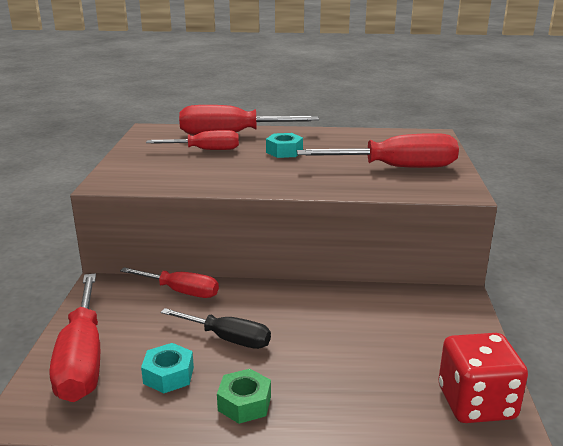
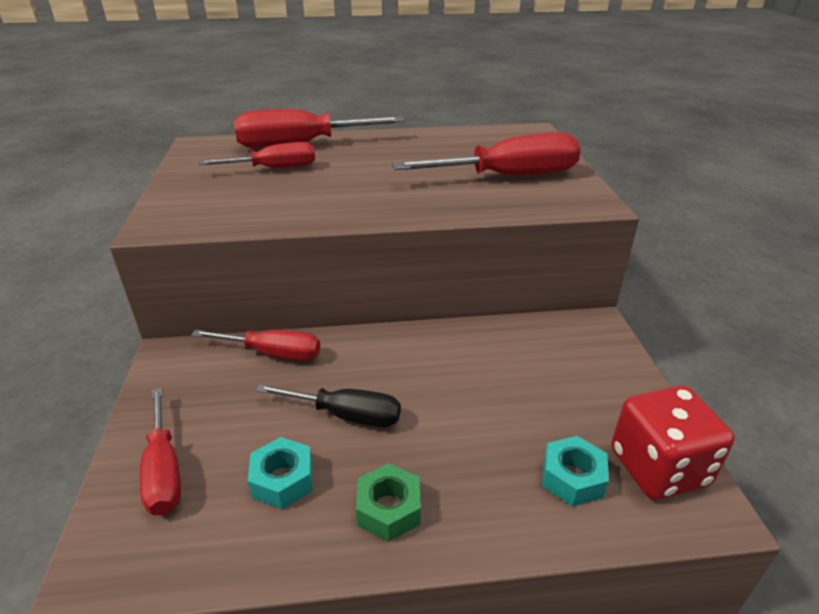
camera: 10 degrees left, 10 degrees up
(82, 359) = (164, 470): red screwdriver -> red screwdriver, size x0.62
(284, 151) = (371, 164): turquoise nut -> turquoise nut (572, 478)

